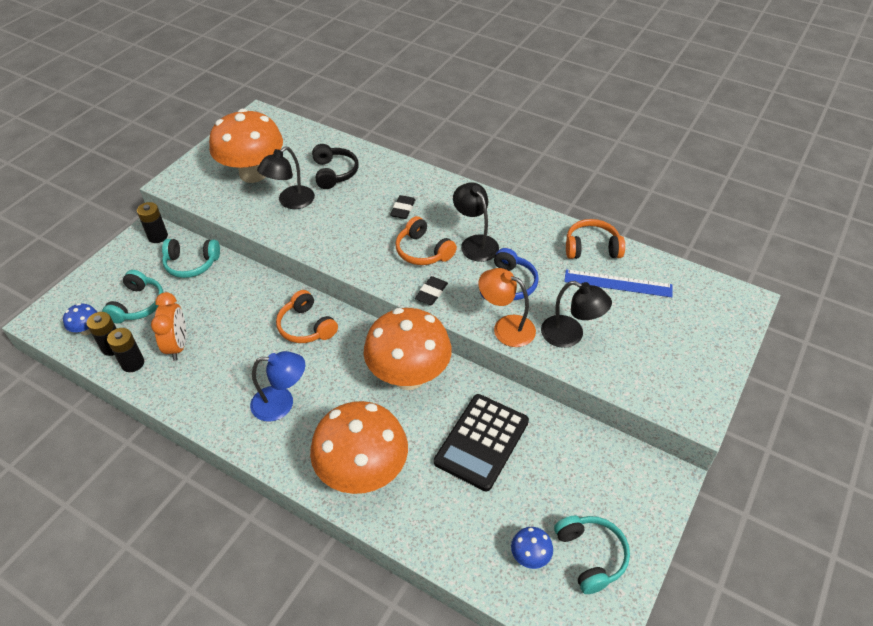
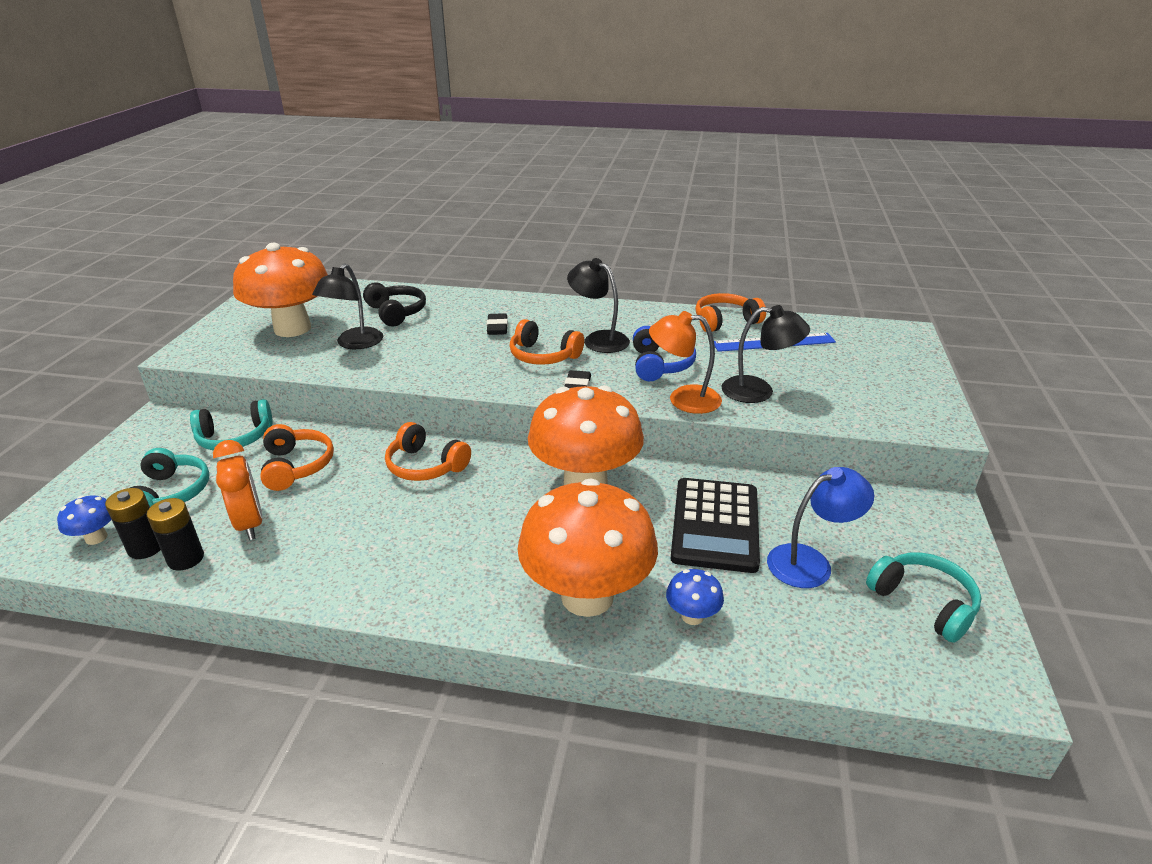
camera: 20 degrees left, 15 degrees down
(158, 236) = (174, 421): black battery -> none
(222, 302) = (296, 466): none -> orange headphones
(281, 403) = (433, 550): blue lamp -> blue lamp (810, 562)
(530, 556) = (856, 625): blue mushroom -> blue mushroom (692, 616)

